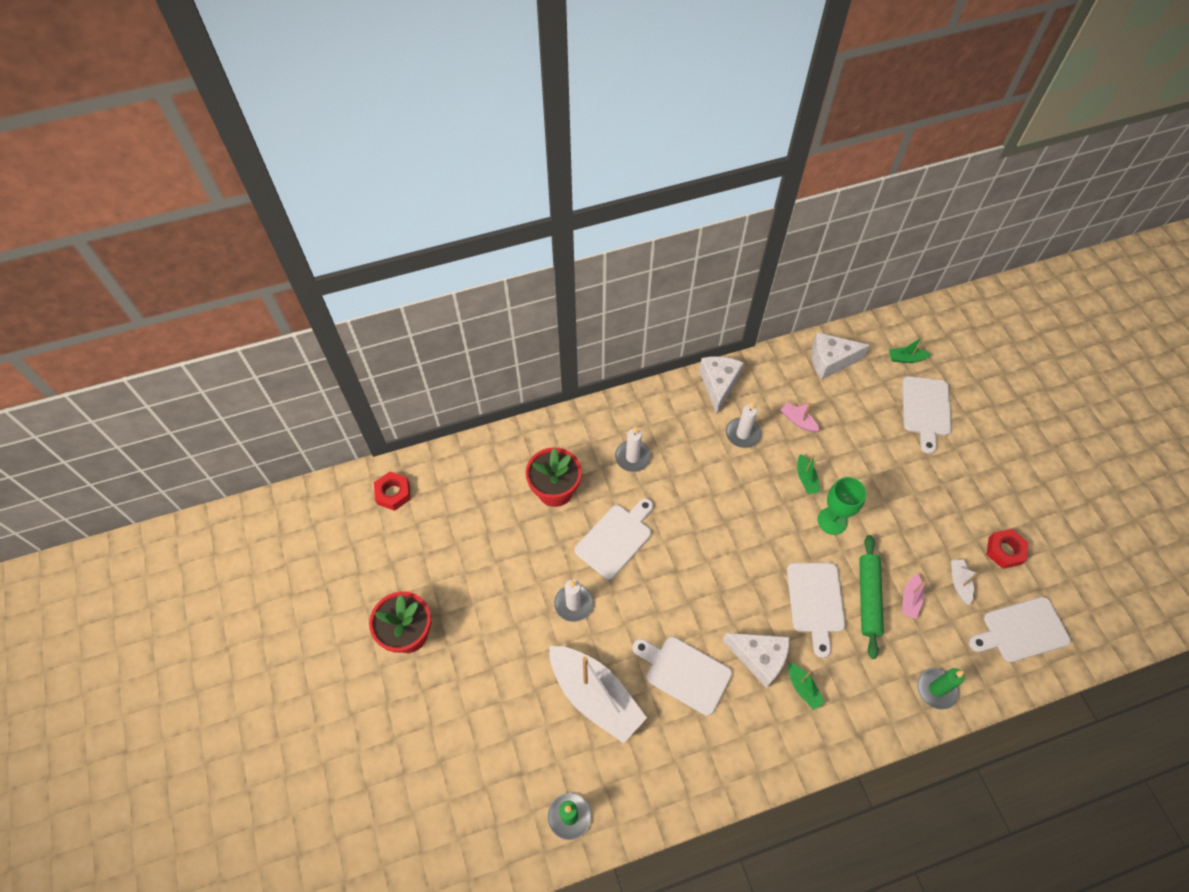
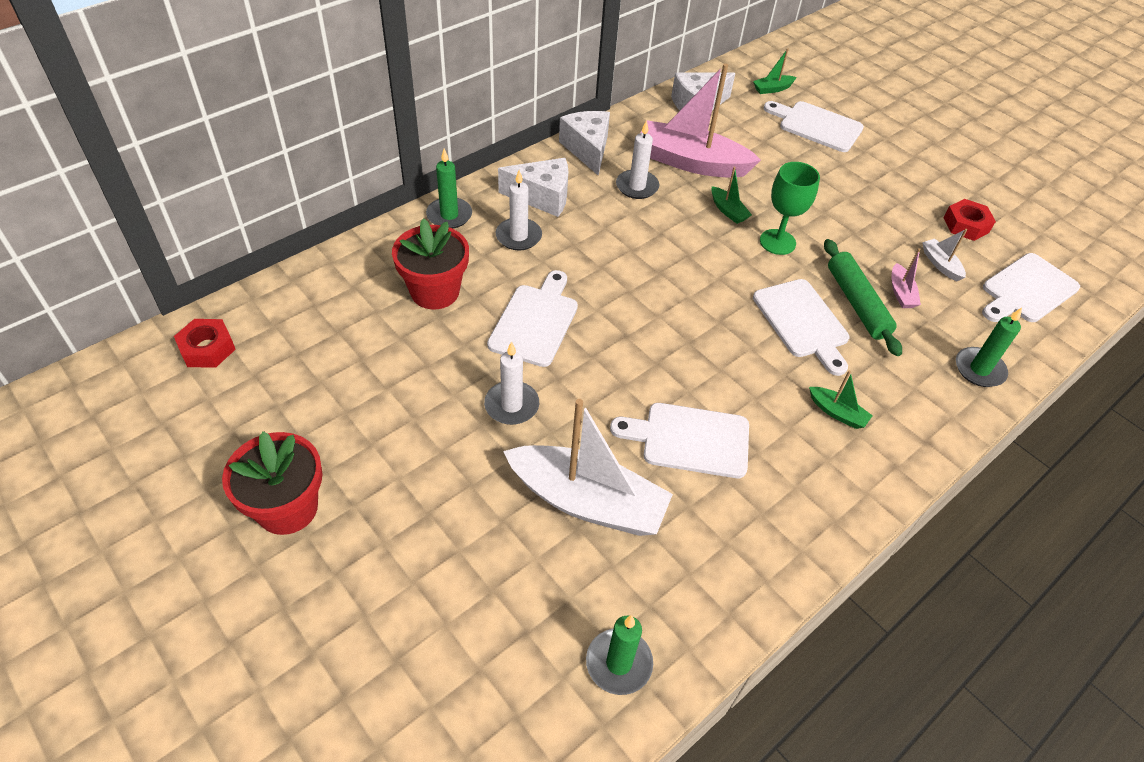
camera: 25 degrees left, 10 degrees down
(589, 423) = (449, 215): none -> green candle
(759, 658) = (771, 397): white cheese -> white cheese (542, 197)
(798, 421) = (691, 162): pink boat -> pink boat, size x2.35
(926, 409) = (816, 126): white cutting board -> white cutting board turned 135 degrees clockwise

